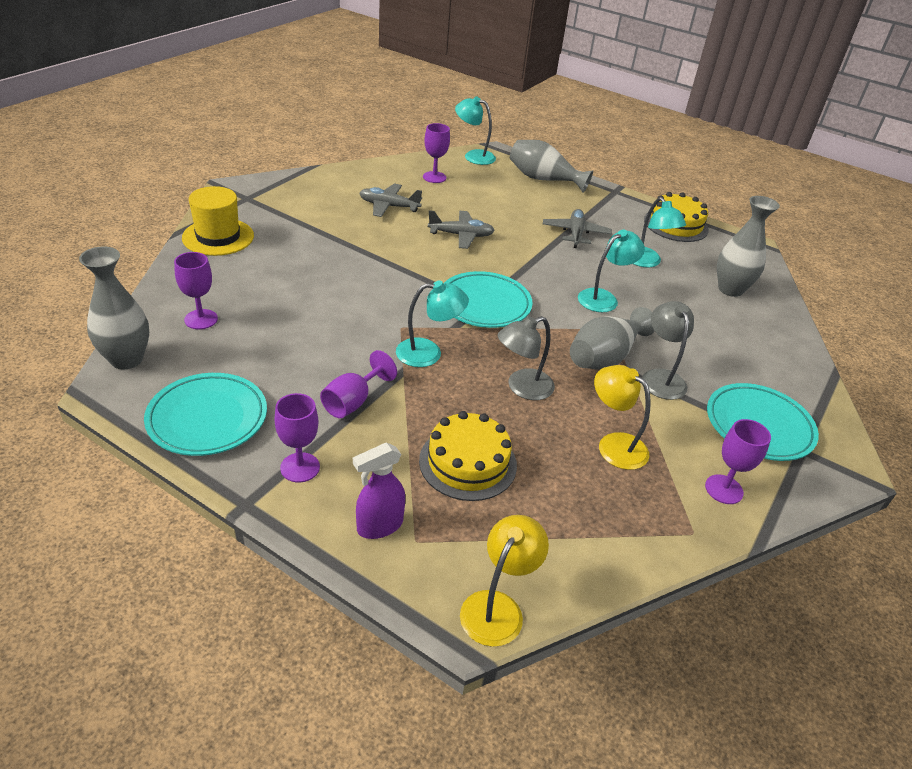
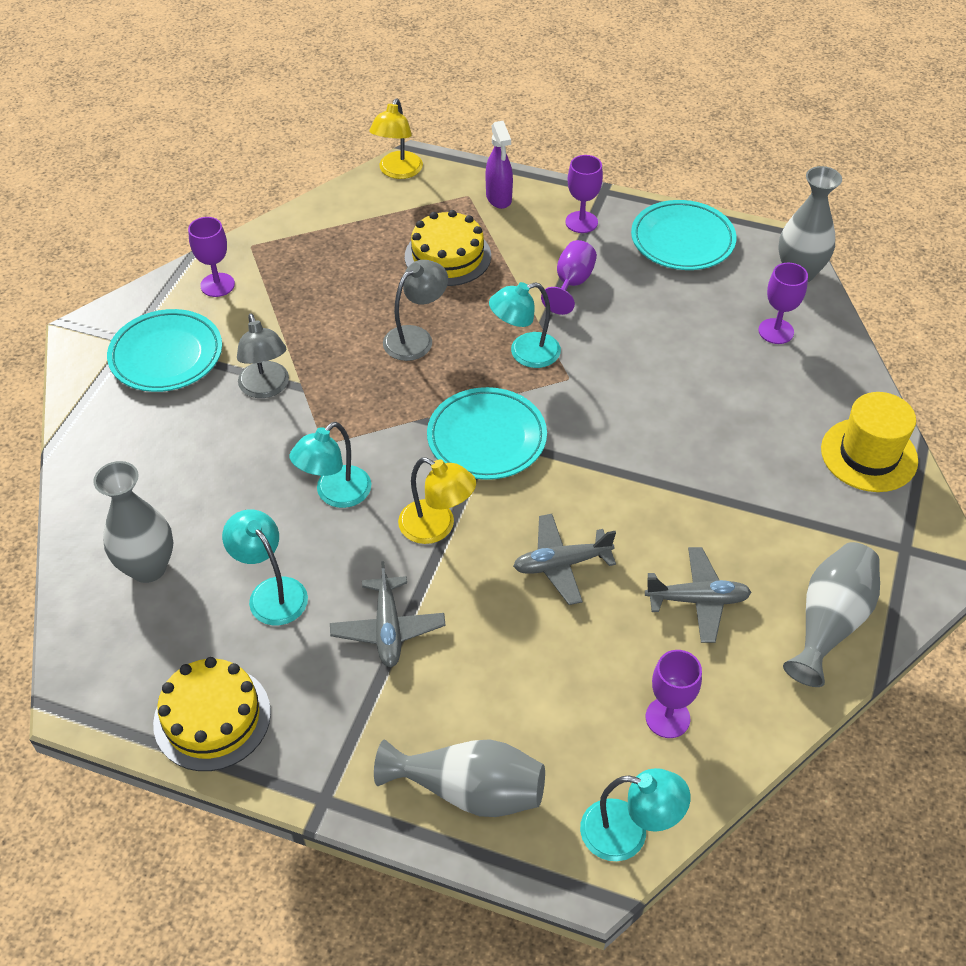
camera: 170 degrees right, 10 degrees up
(379, 526) = (499, 198): purple spray bottle -> purple spray bottle turned 120 degrees clockwise
(605, 357) = (330, 399): grey vase -> grey vase (829, 622)
(614, 444) = (318, 301): yellow lamp -> yellow lamp (437, 527)

